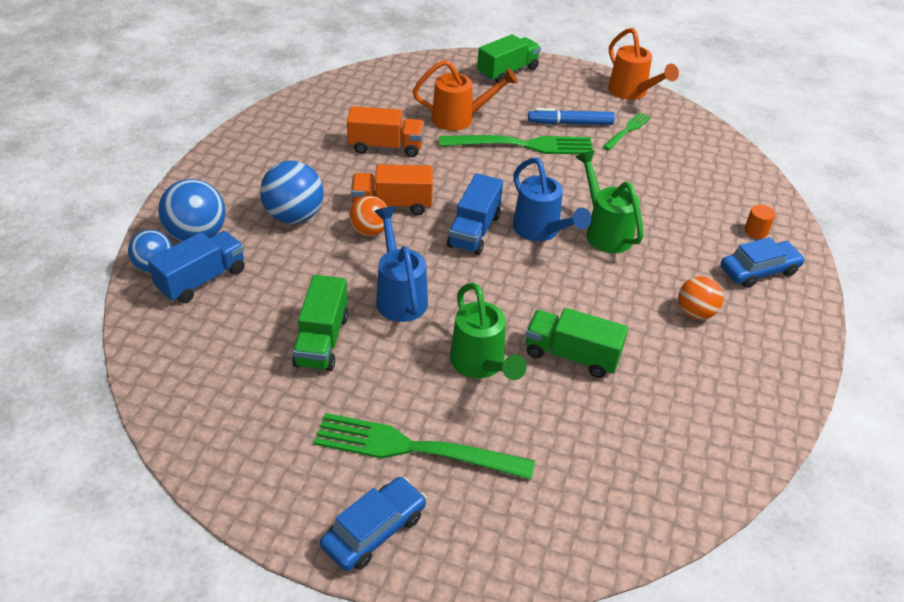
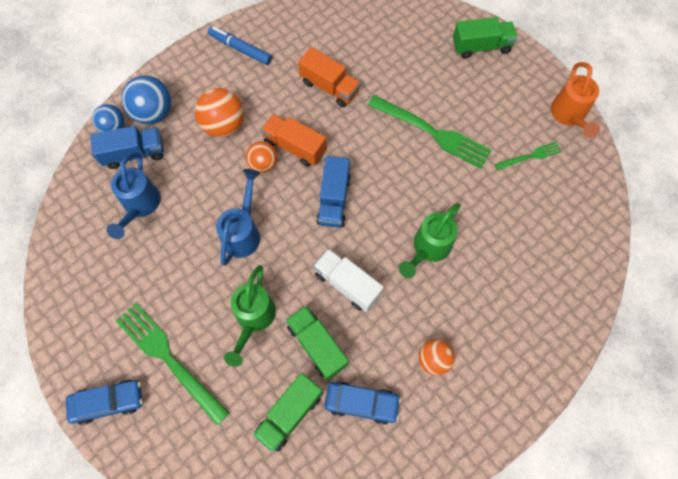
camera: 35 degrees right, 25 degrees up
(294, 216) = (224, 125): blue ball -> orange ball
(322, 340) = (172, 243): green truck -> green truck (289, 414)
(460, 119) = (405, 83): orange watering can -> none
(474, 231) = (334, 200): blue truck -> blue truck turned 45 degrees counterclockwise
(541, 231) = (381, 225): blue watering can -> blue watering can (140, 206)
(553, 291) = (347, 284): none -> white truck
(570, 123) = (488, 127): blue marker -> blue marker (240, 49)
(604, 231) = (428, 249): green watering can -> green watering can turned 150 degrees counterclockwise
(756, 231) = (548, 311): orange cylinder -> none
(759, 271) = (516, 349): blue car -> blue car (361, 403)

